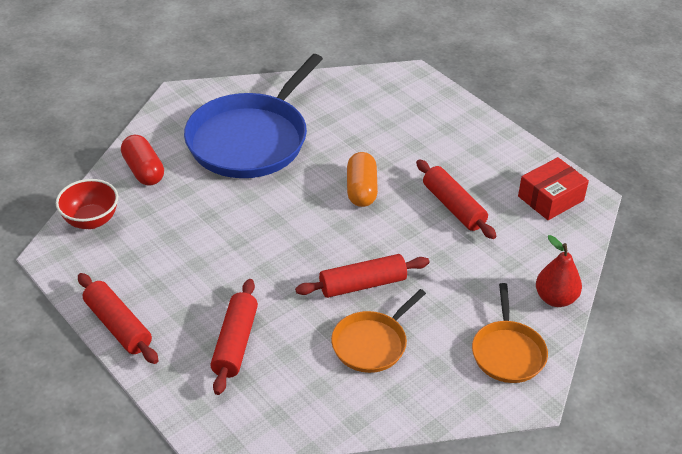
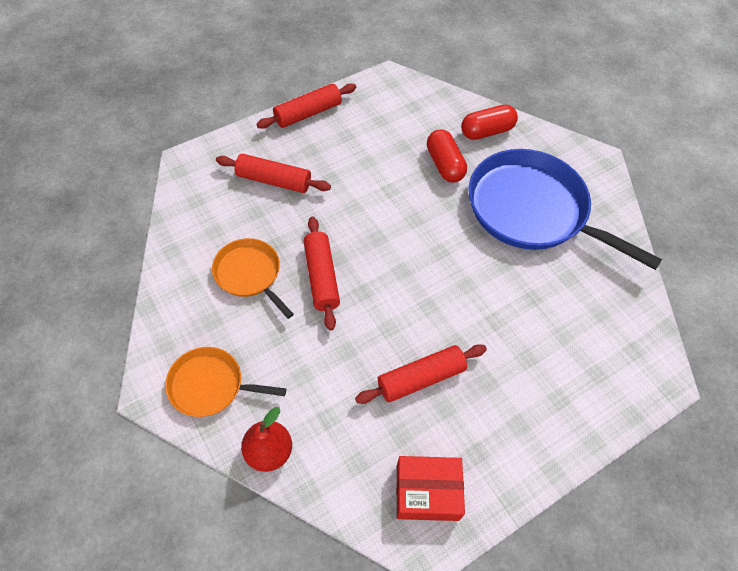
camera: 95 degrees right, 15 degrees up
(91, 220) = (425, 99): red bowl -> none
(196, 201) = (444, 165): none -> red capsule
(361, 190) = (453, 295): orange capsule -> none
(550, 198) = (427, 492): red box -> red box turned 60 degrees counterclockwise

